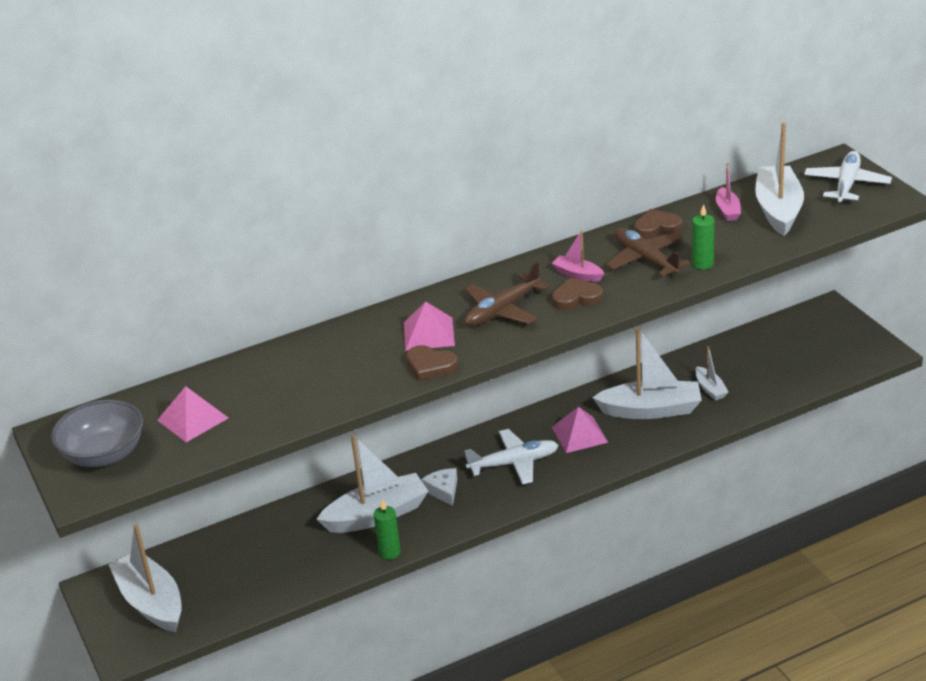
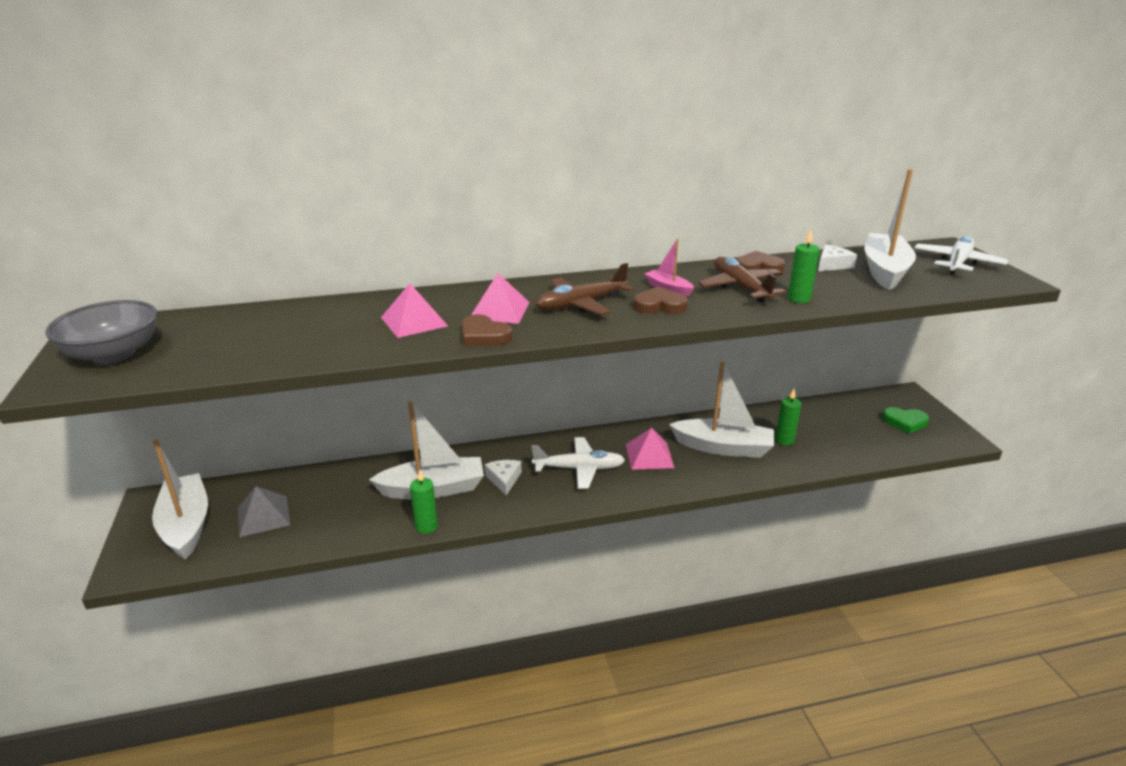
camera: 10 degrees right, 5 degrees down
(192, 419) = (224, 340): pink pyramid -> pink pyramid (414, 321)
(223, 577) = (263, 516): none -> grey pyramid
(710, 389) = (784, 440): white boat -> green candle
(727, 210) = (832, 265): pink boat -> white cheese
(827, 343) = (905, 422): none -> green heart

